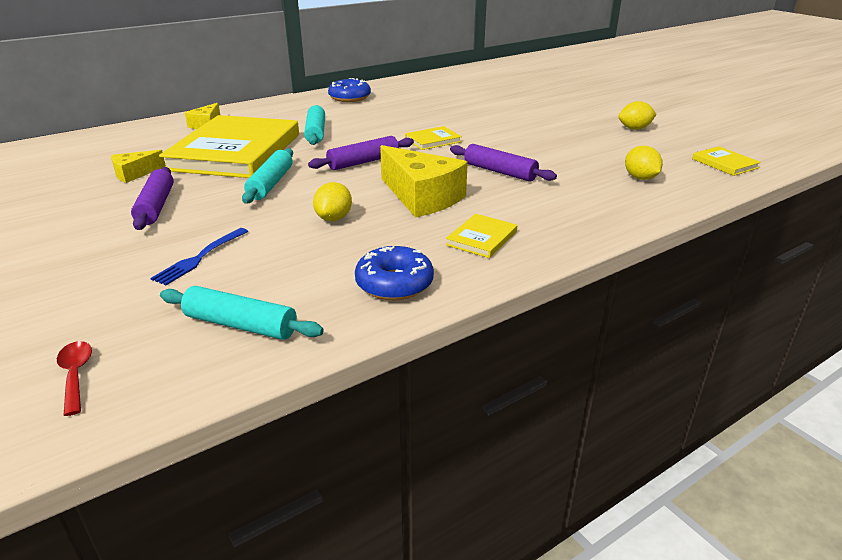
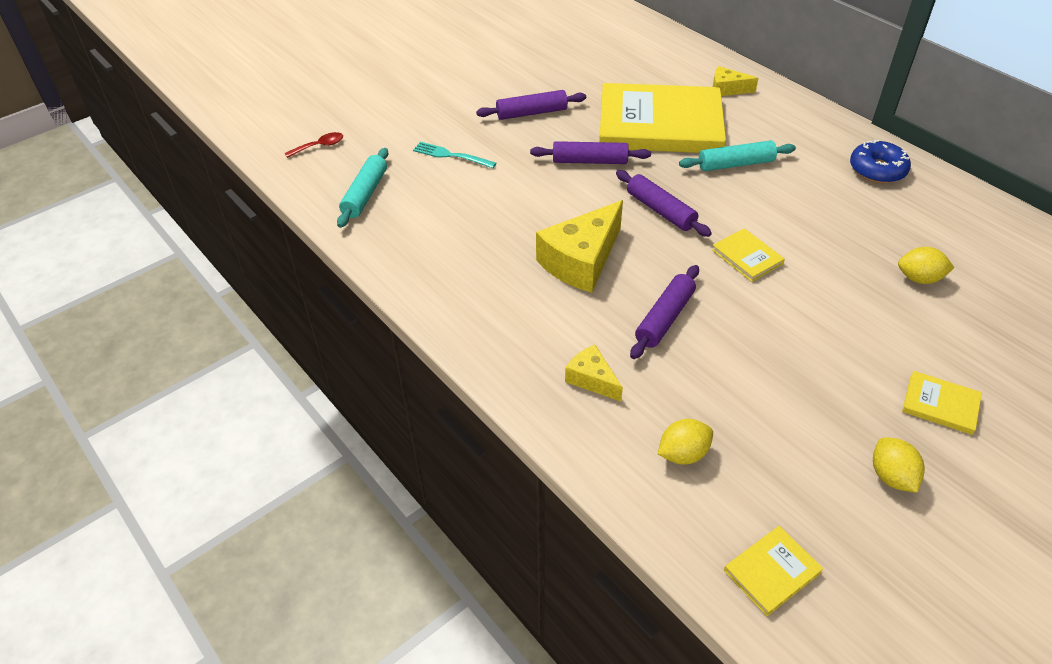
camera: 85 degrees right, 15 degrees up
(134, 174) = (592, 84): yellow cheese -> yellow cheese (592, 379)
(200, 257) = (451, 155): blue fork -> turquoise fork
(270, 184) = (590, 161): turquoise rolling pin -> purple rolling pin
(334, 218) = (525, 210): yellow lemon -> yellow lemon (919, 278)
(394, 284) = (418, 259): blue donut -> none
(481, 238) = (499, 307): yellow book -> yellow book (940, 404)

